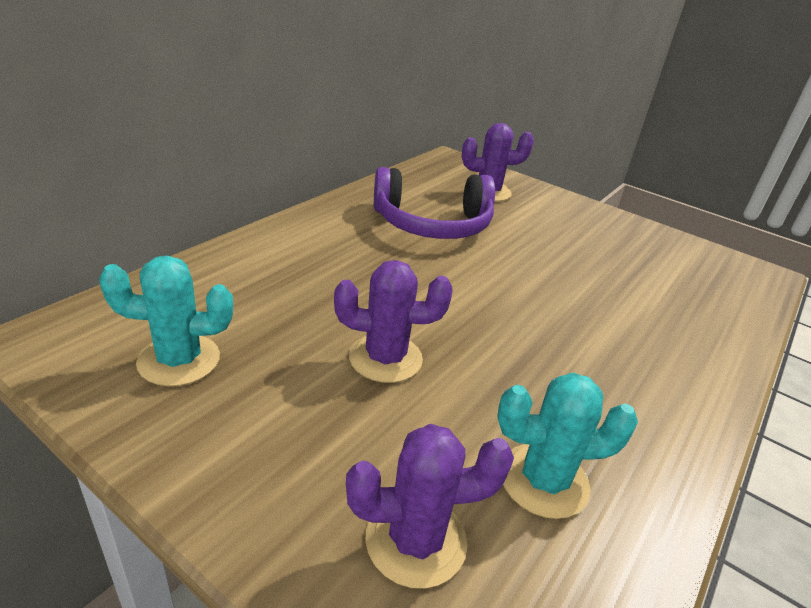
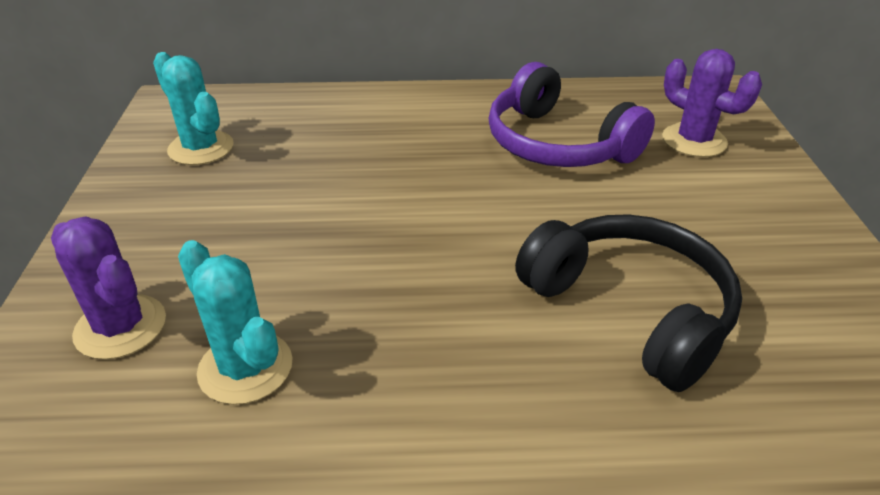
camera: 55 degrees right, 5 degrees up
(385, 358) = (308, 220): purple cactus -> none
(618, 297) = (630, 310): none -> black headphones

